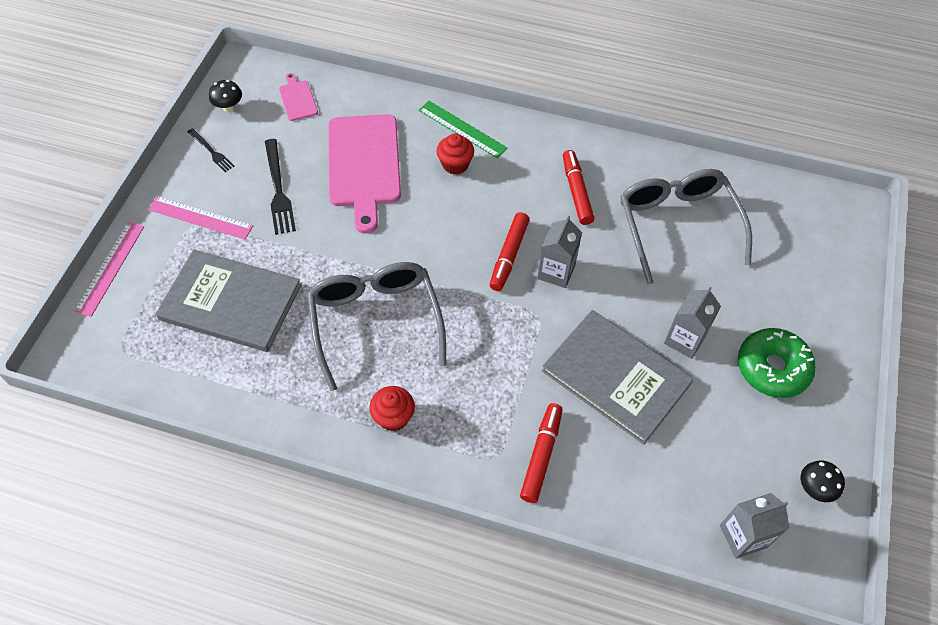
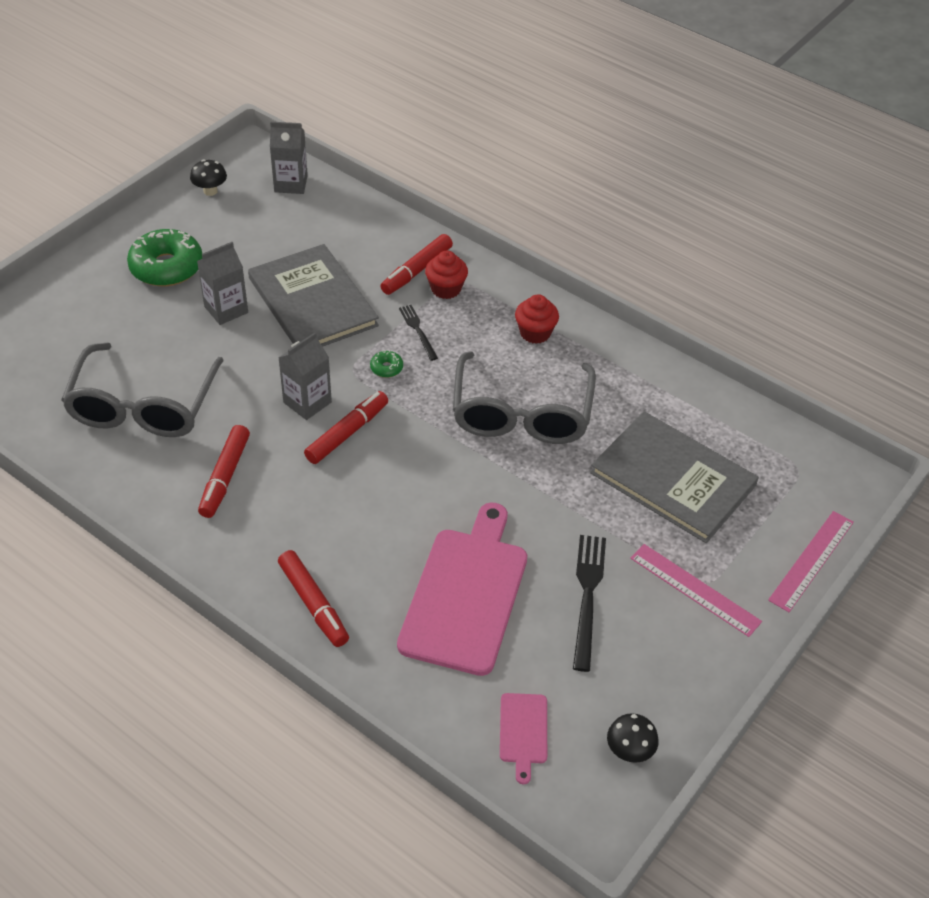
camera: 160 degrees left, 10 degrees down
(211, 151) = (667, 683): black fork -> black fork (418, 330)
(455, 164) = (349, 557): red cupcake -> red cupcake (446, 289)
(462, 129) = (313, 604): green ruler -> red marker
(510, 328) = (386, 368): none -> green donut

